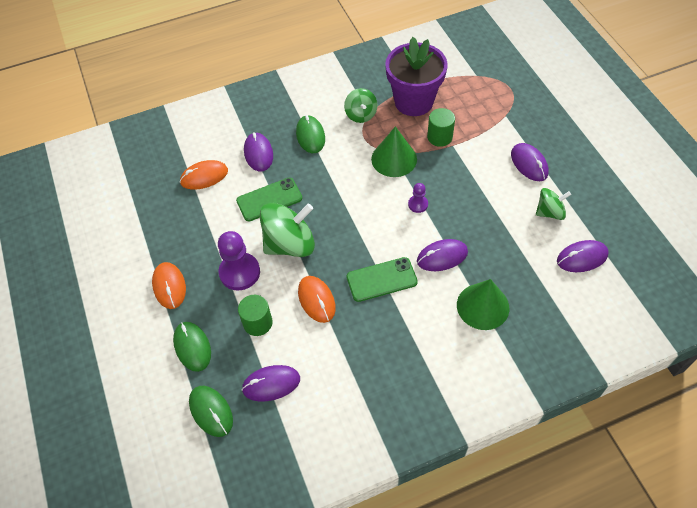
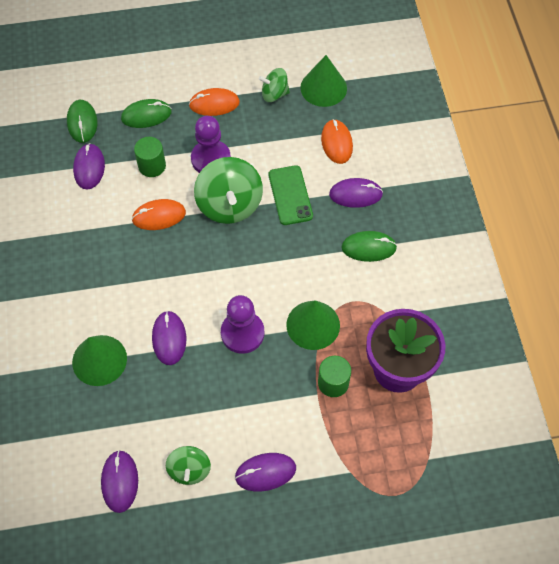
camera: 100 degrees right, 5 degrees up
(139, 198) = (323, 88): none -> green cone
(211, 411) = (82, 122): green mouse -> green mouse turned 75 degrees counterclockwise
(361, 114) = (389, 305): green spinning top -> green spinning top (274, 94)
(381, 279) = (161, 276): green phone -> none
(418, 204) = (242, 333): purple pawn -> purple pawn, size x1.95

